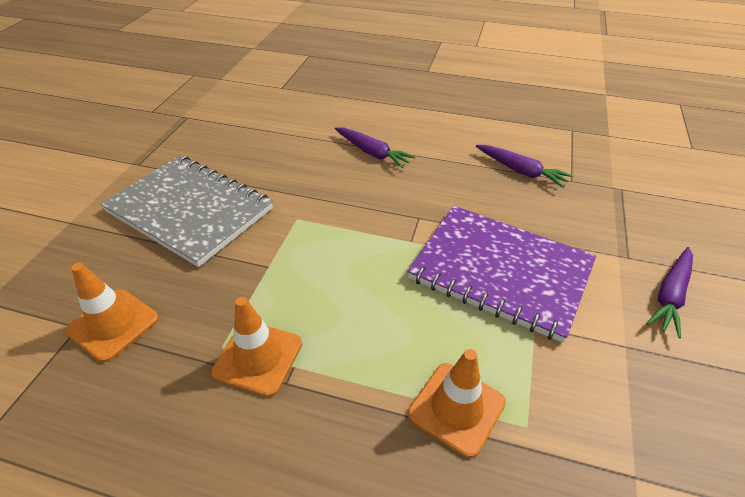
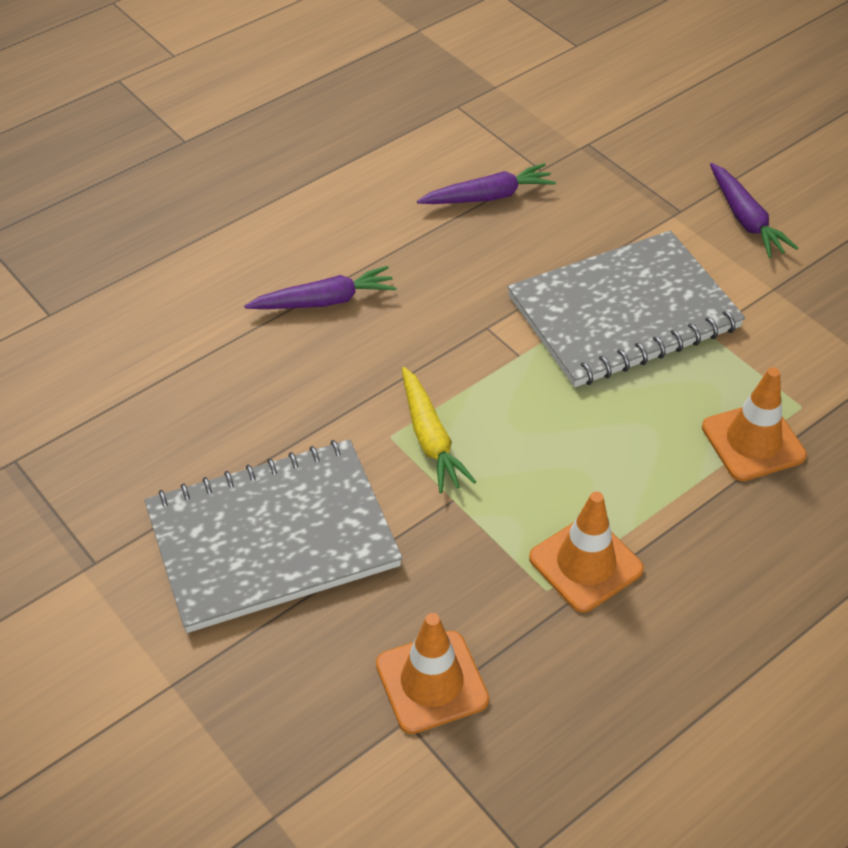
camera: 55 degrees left, 5 degrees up
(308, 235) = (430, 438): none -> yellow carrot
(500, 271) = (623, 312): purple notebook -> grey notebook

